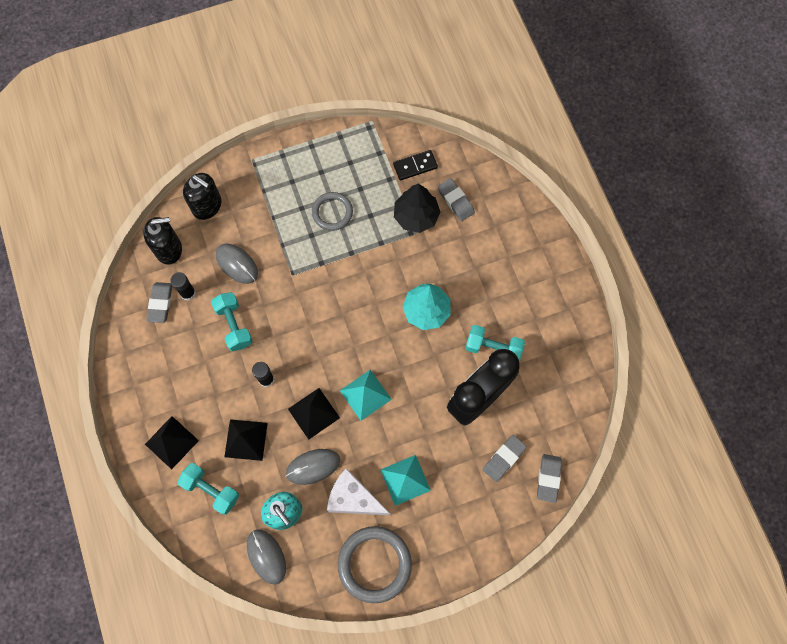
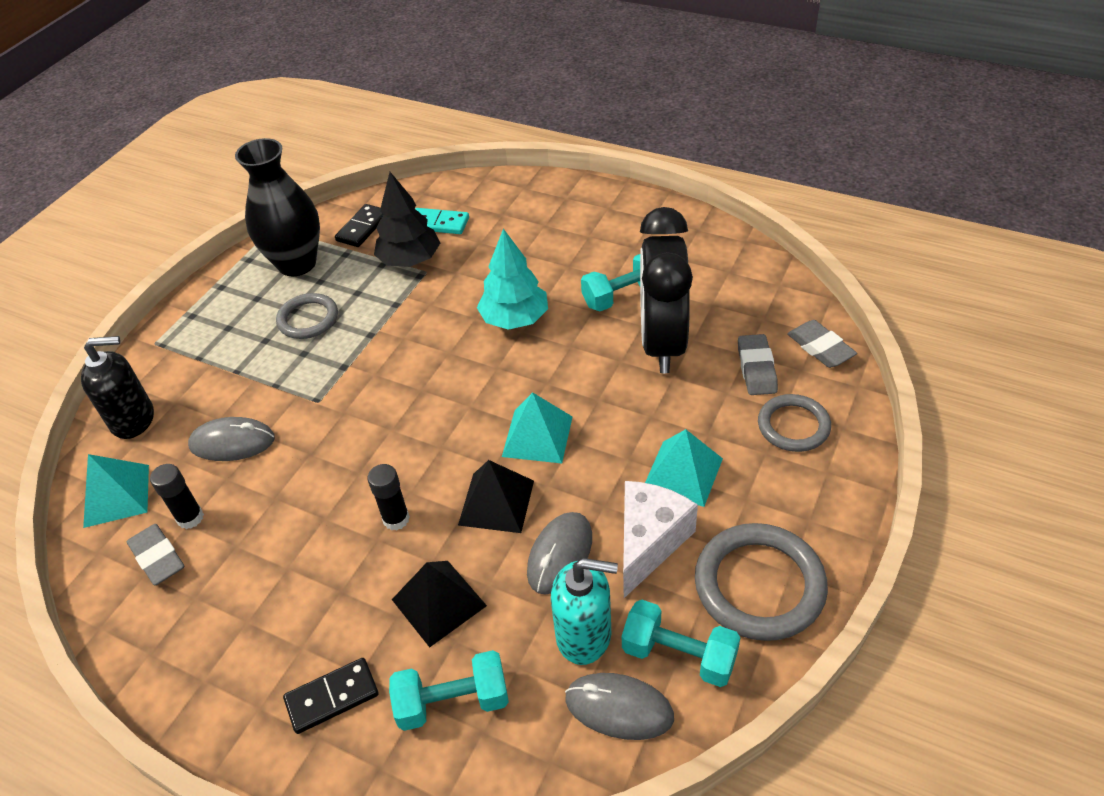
camera: 40 degrees left, 25 degrees down
(169, 249) = (116, 495): black soap dispenser -> turquoise pyramid
(171, 442) = (332, 697): black pyramid -> black domino
(234, 325) = (291, 501): turquoise dumbbell -> turquoise dumbbell (679, 655)
(354, 498) = (649, 542): white cheese -> white cheese turned 135 degrees clockwise
(360, 163) = (297, 263): none -> black vase
(455, 201) = (438, 224): grey eraser -> turquoise domino
(481, 507) = (793, 426): none -> grey ring

